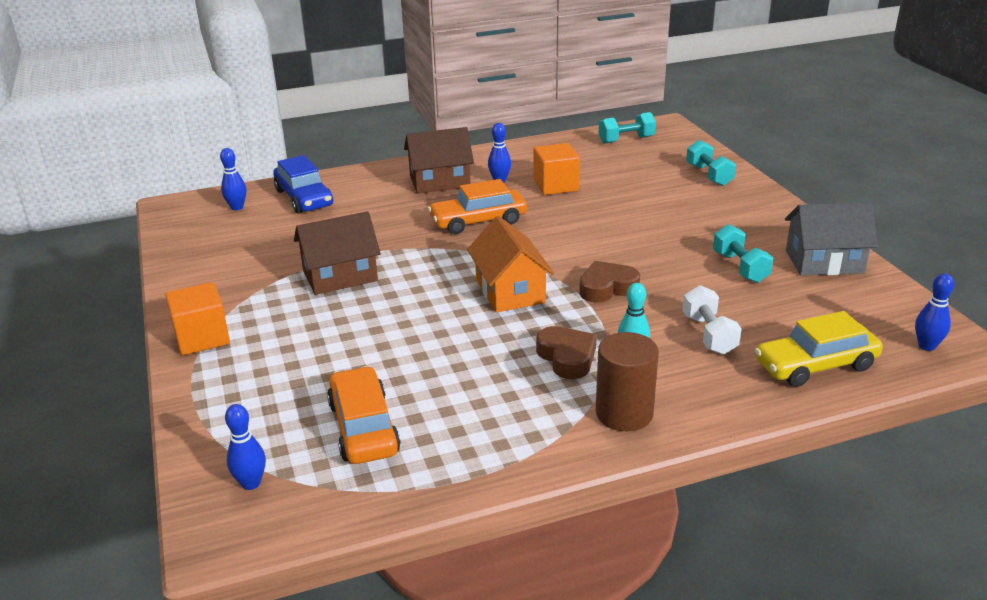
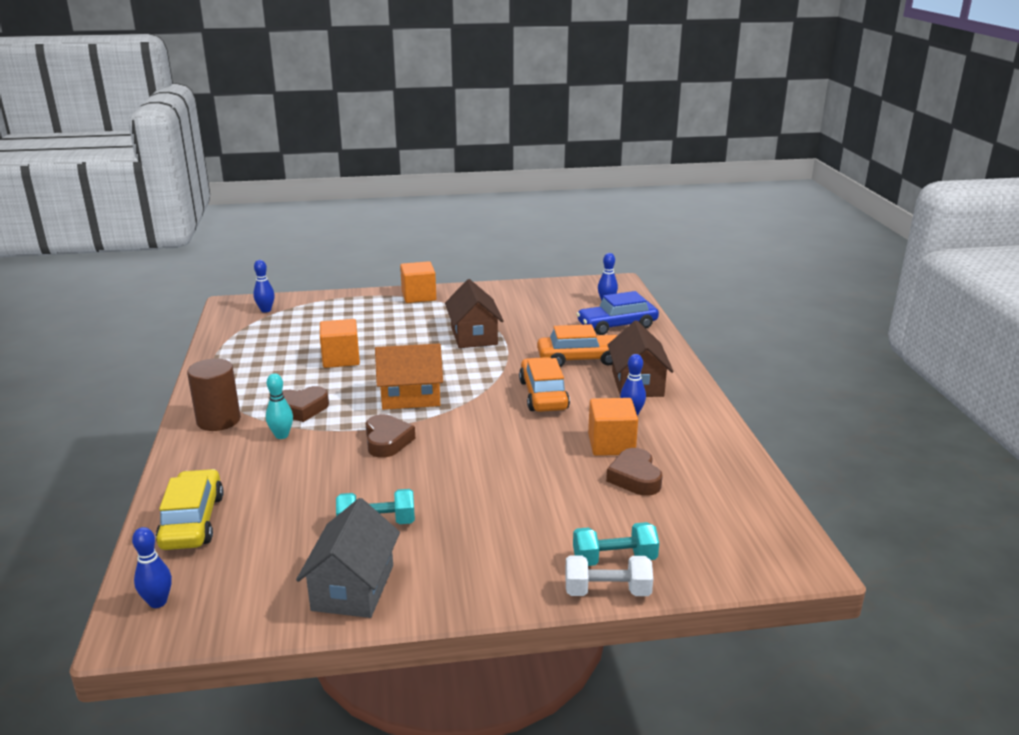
camera: 100 degrees right, 5 degrees down
(363, 428) = (285, 338): orange car -> orange car (580, 359)
(425, 359) = (341, 359): none -> orange cube
(601, 174) = (635, 478): none -> brown heart
(626, 140) = (744, 515): turquoise dumbbell -> none
(709, 334) = (279, 477): white dumbbell -> white dumbbell (607, 591)

